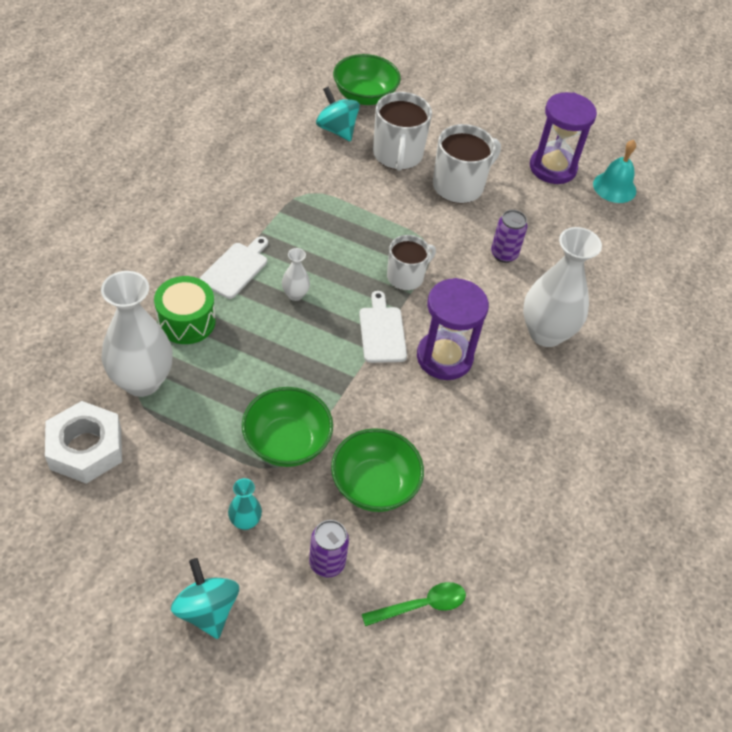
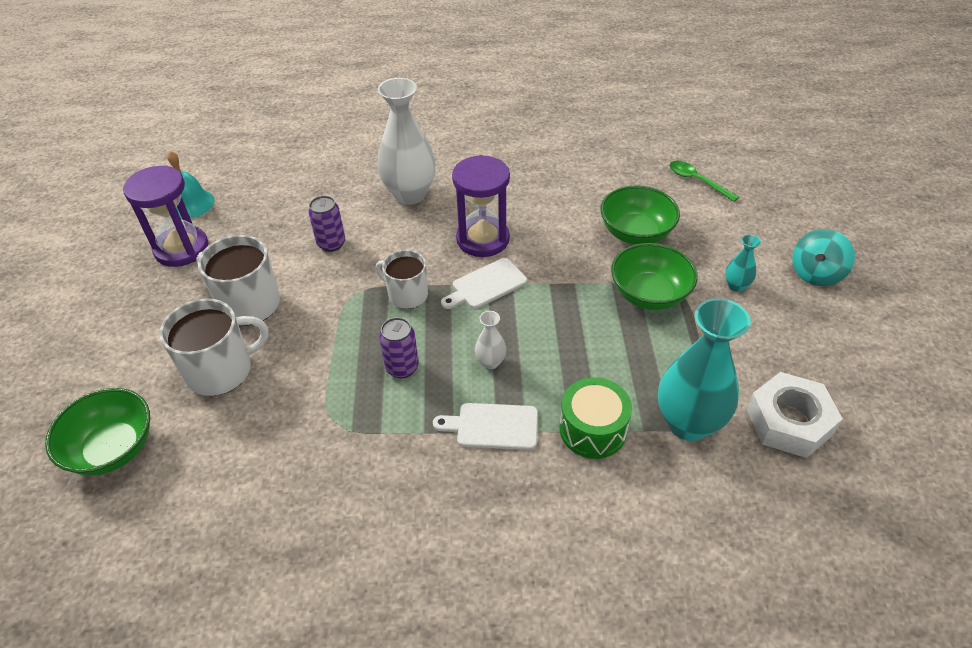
camera: 110 degrees left, 5 degrees down
(142, 381) = (688, 423): white vase -> turquoise vase
(327, 563) = (718, 232): purple can -> purple can (402, 367)
(337, 130) = (199, 446): turquoise spinning top -> none

